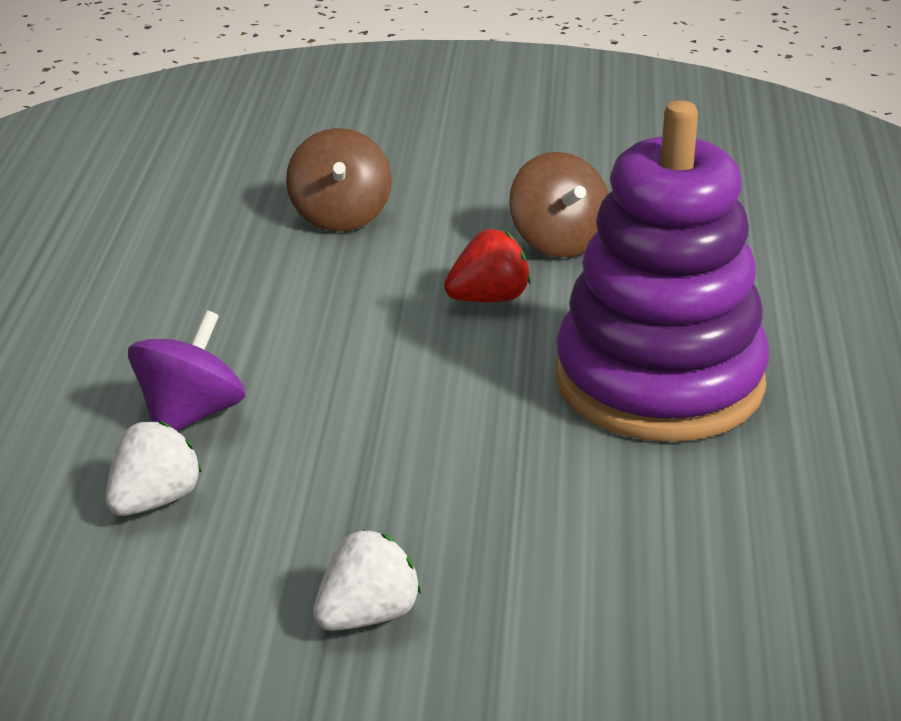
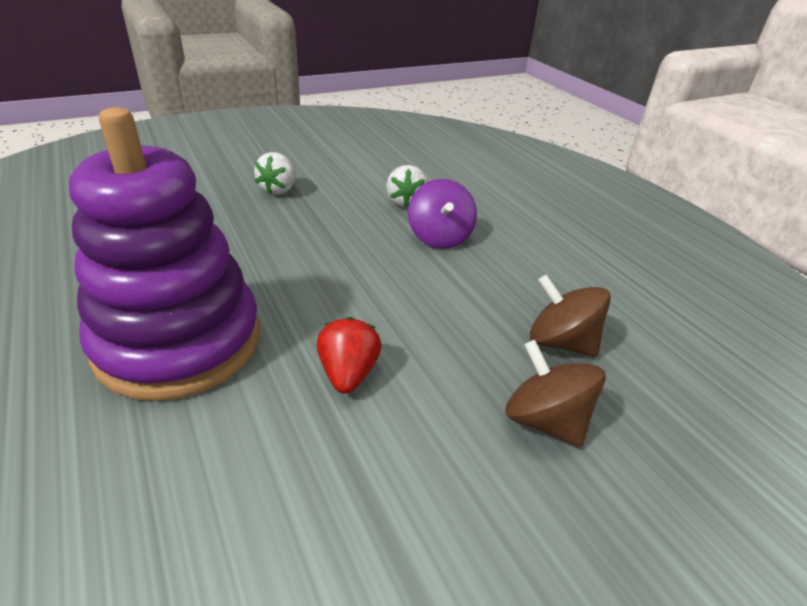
camera: 145 degrees right, 5 degrees up
(488, 298) = (348, 373): red strawberry -> red strawberry turned 150 degrees clockwise
(558, 241) = (334, 475): brown spinning top -> brown spinning top (560, 342)

